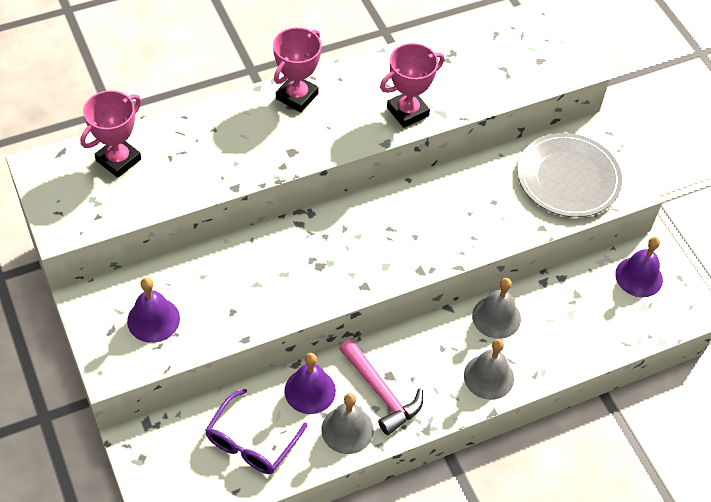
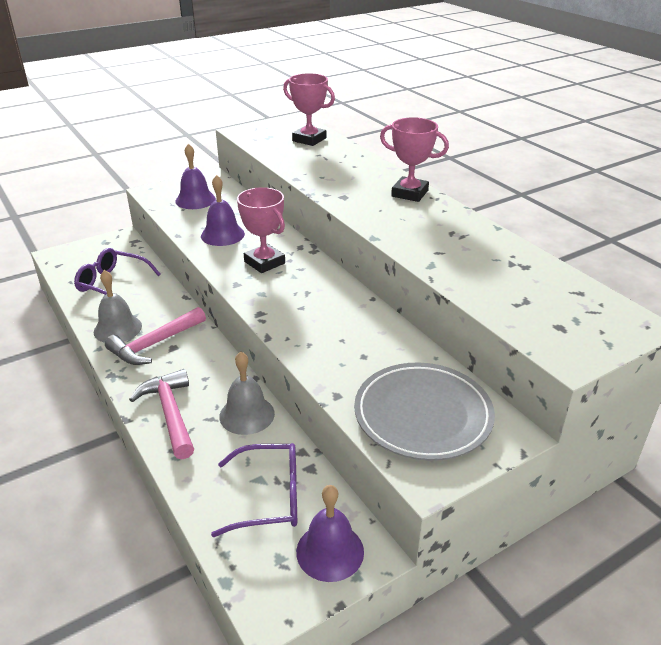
camera: 85 degrees right, 20 degrees down
(310, 390) = (159, 306): purple bell -> purple bell (222, 235)
(407, 112) = (421, 246): pink trophy -> pink trophy (264, 262)
(488, 376) = (170, 413): grey bell -> pink hammer
(589, 308) = (269, 497): none -> purple glasses

